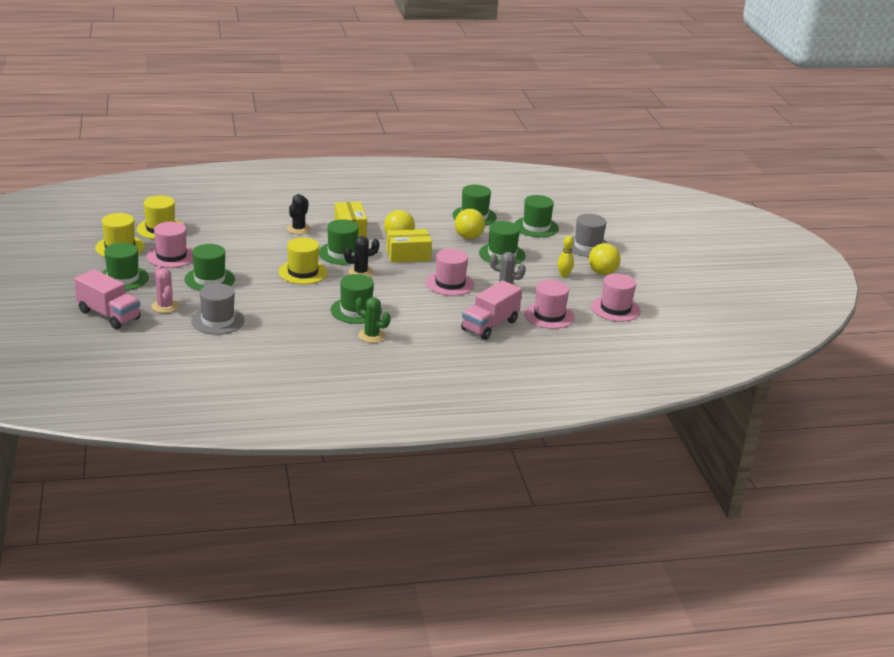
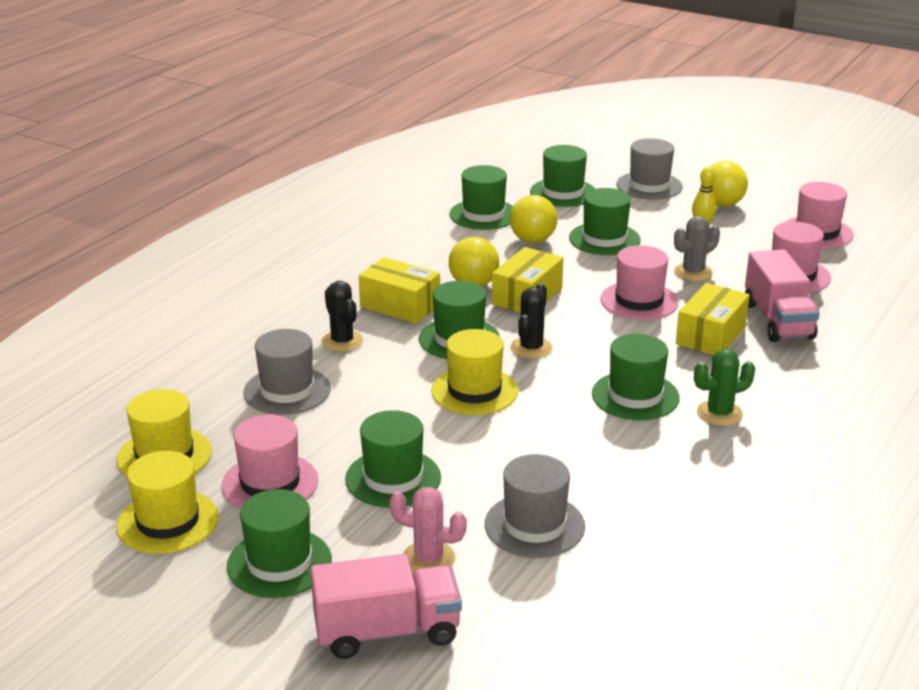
camera: 45 degrees left, 0 degrees up
(241, 233) = (287, 391): none -> grey hat
(445, 312) = (710, 335): none -> yellow box

